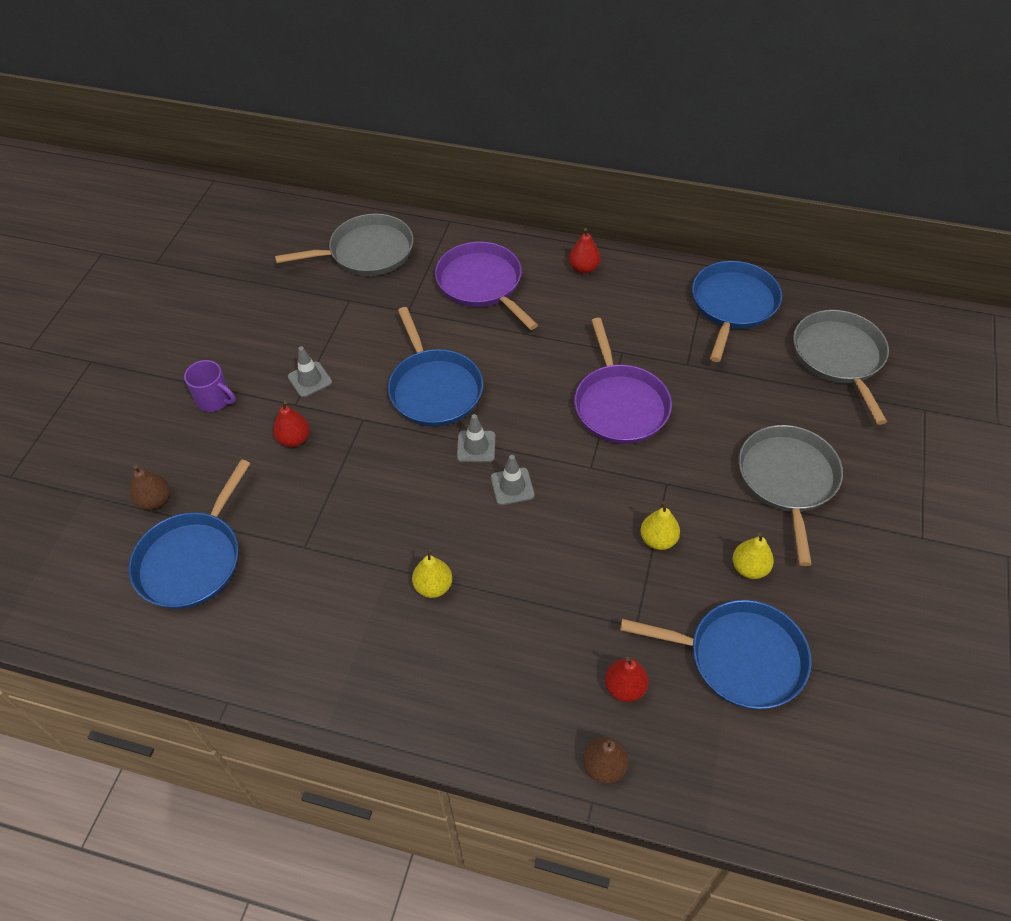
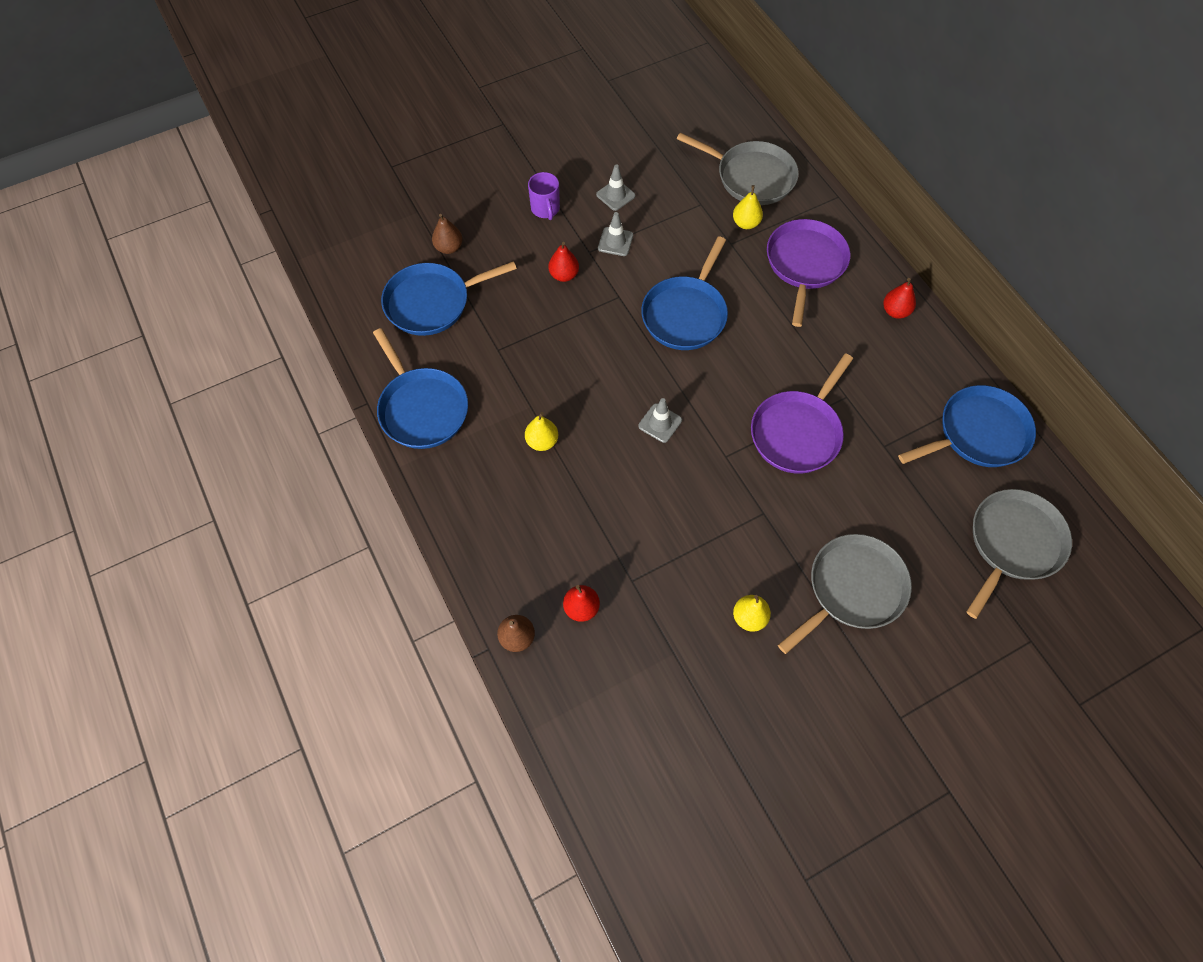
camera: 45 degrees right, 10 degrees up
(476, 446) = (667, 376): grey traffic cone -> grey traffic cone (615, 195)
(658, 540) = (711, 543): yellow pear -> yellow pear (746, 223)
(740, 657) = (672, 662): blue pan -> blue pan (422, 408)

